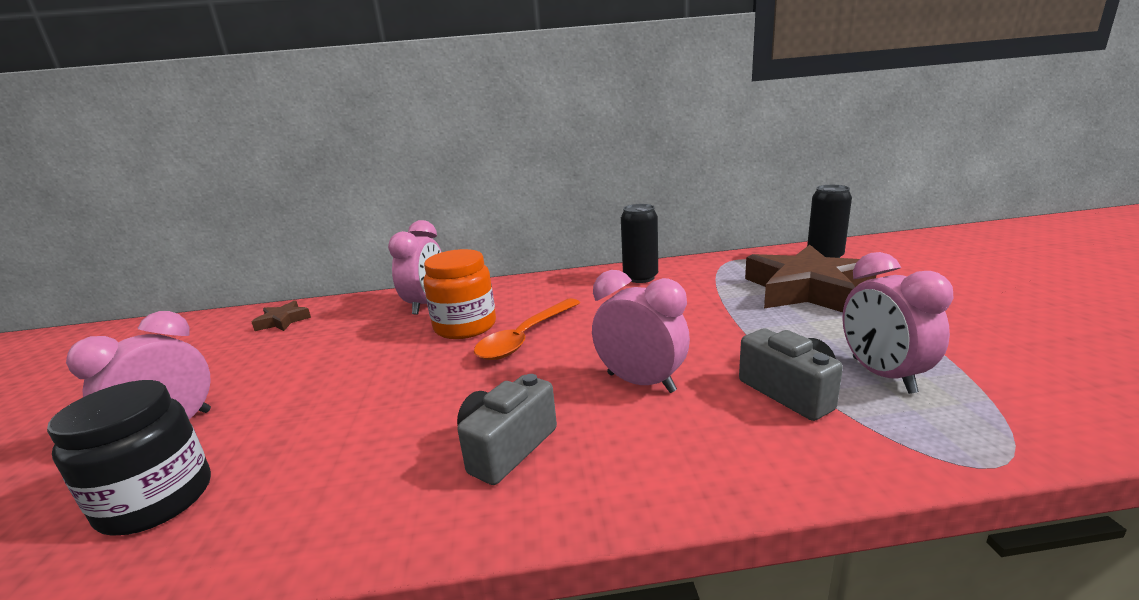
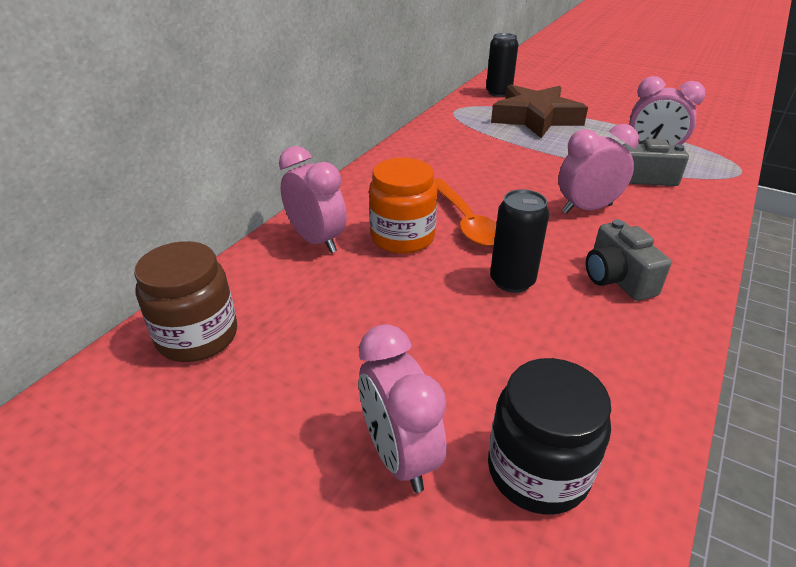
camera: 55 degrees left, 15 degrees up
(283, 321) = (197, 336): brown star -> brown jar
(640, 277) = (429, 146): black can -> black can (512, 281)

